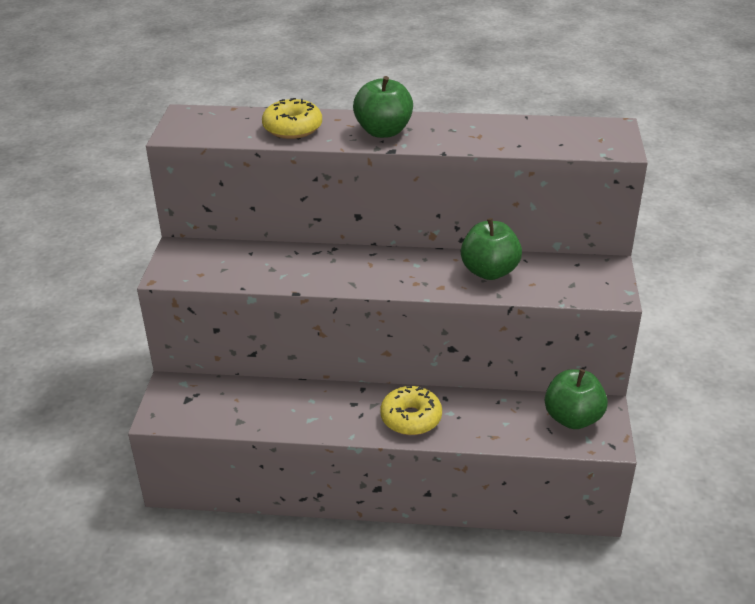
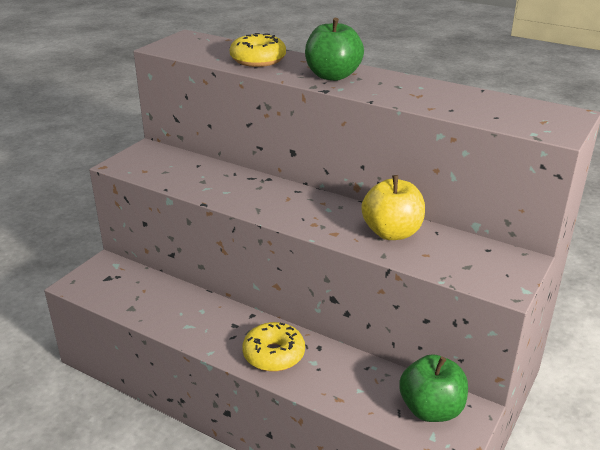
camera: 25 degrees right, 5 degrees down
(489, 271) = (392, 232): green apple -> yellow apple

